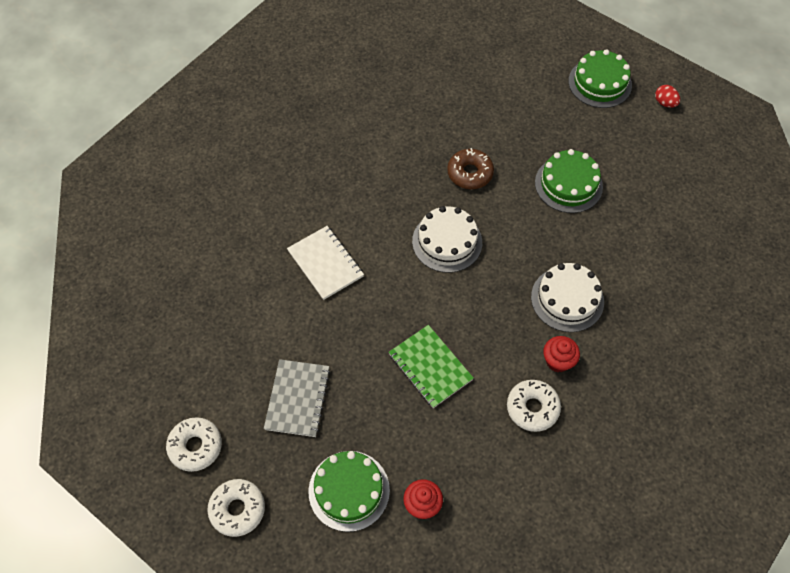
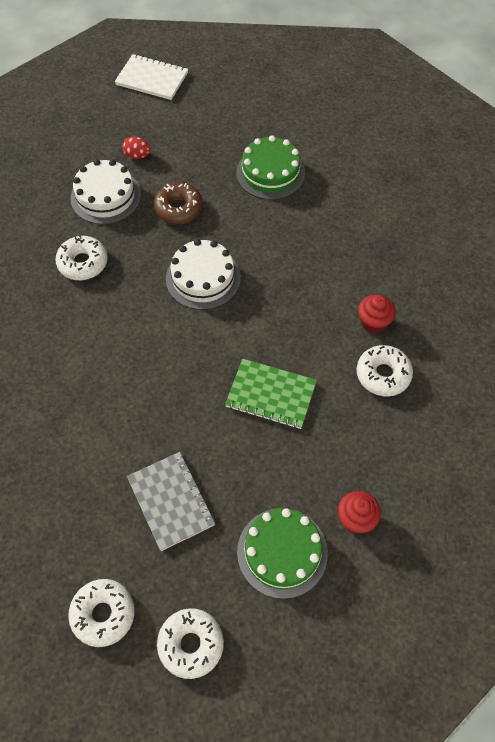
camera: 35 degrees left, 0 degrees up
(325, 263) = (104, 362): white notebook -> white notebook (152, 79)
(364, 176) = (83, 263): none -> white donut
(567, 299) = (341, 267): white cake -> white cake (106, 196)
(600, 83) = (233, 77): green cake -> none
(664, 103) = (298, 68): red egg -> red egg (137, 155)

